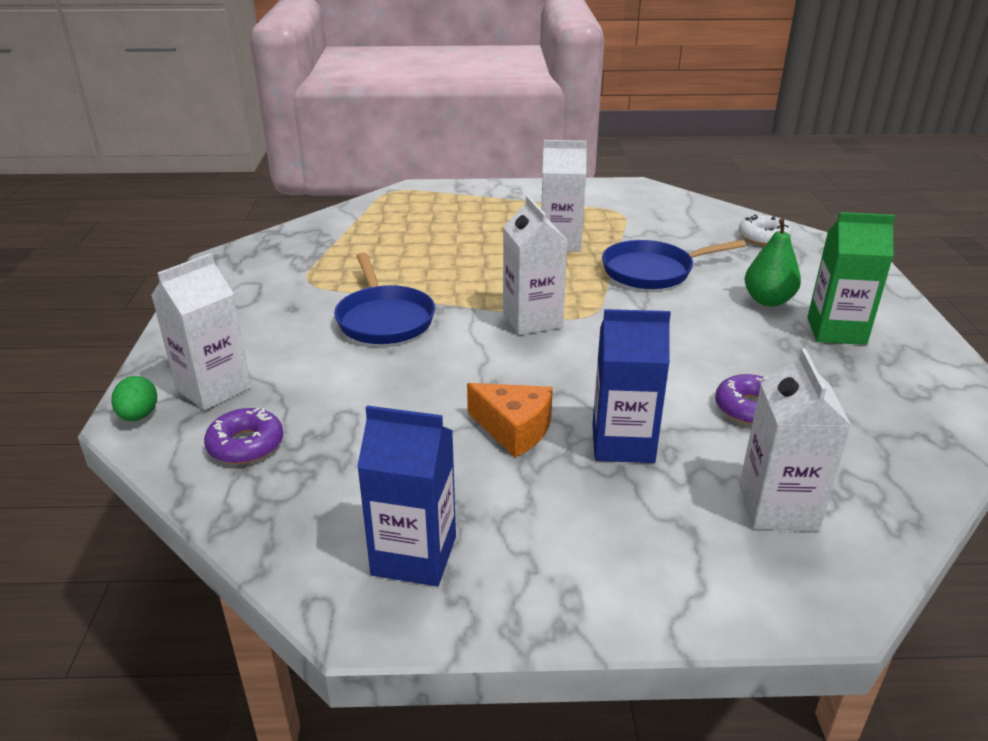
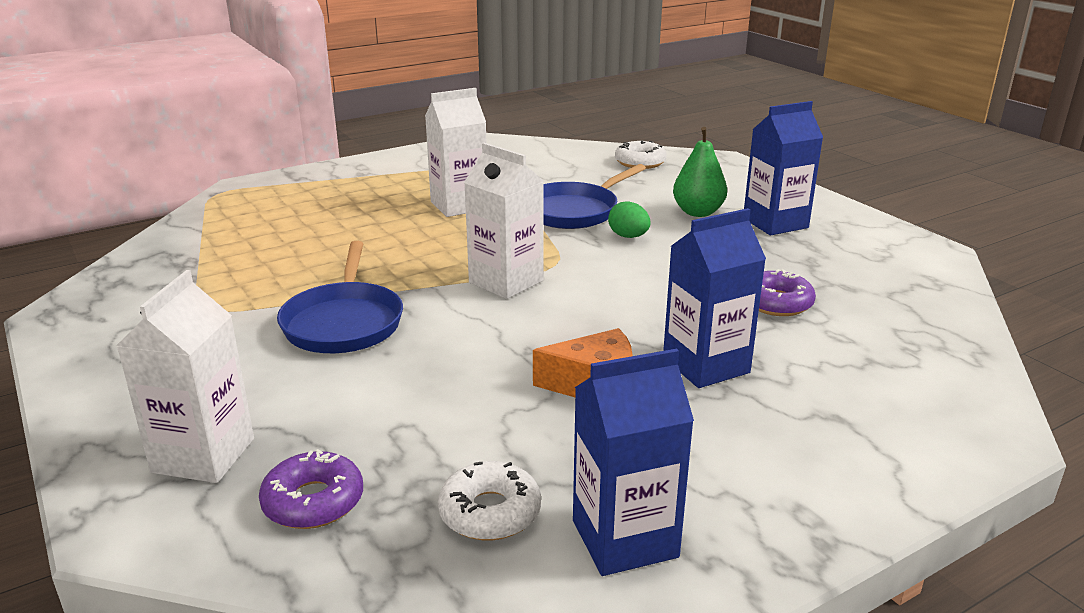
camera: 30 degrees left, 5 degrees down
(139, 416) = (128, 520): green egg -> green egg (628, 236)
(344, 497) = (490, 512): none -> white donut
(384, 319) = (344, 322): blue pan -> blue pan turned 45 degrees clockwise
(778, 507) = (880, 374): white carton -> none
(836, 331) = (775, 223): green carton -> blue carton

